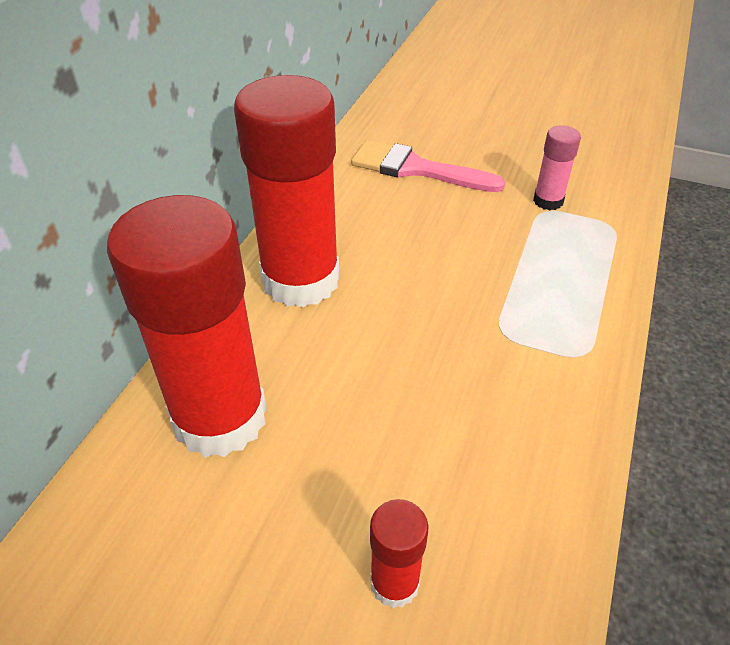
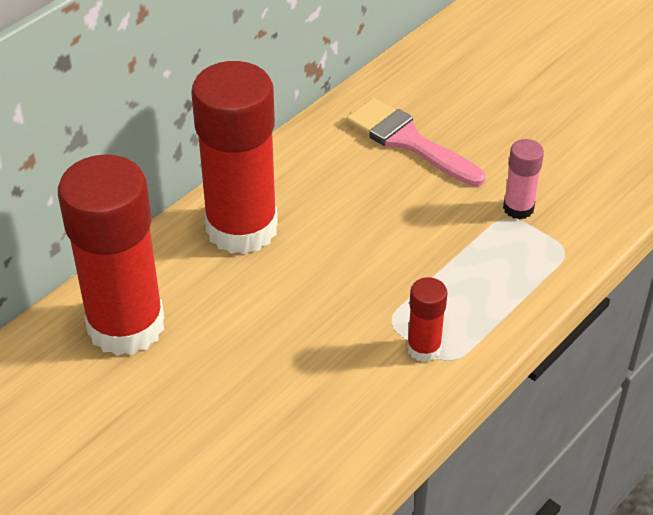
camera: 20 degrees right, 0 degrees up
(394, 583) = (198, 475): red glue stick -> red glue stick (424, 348)

